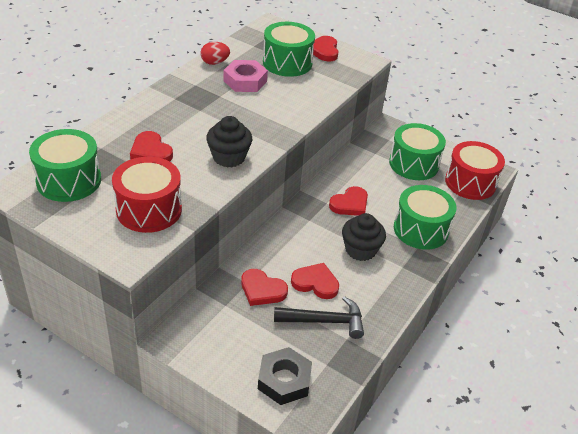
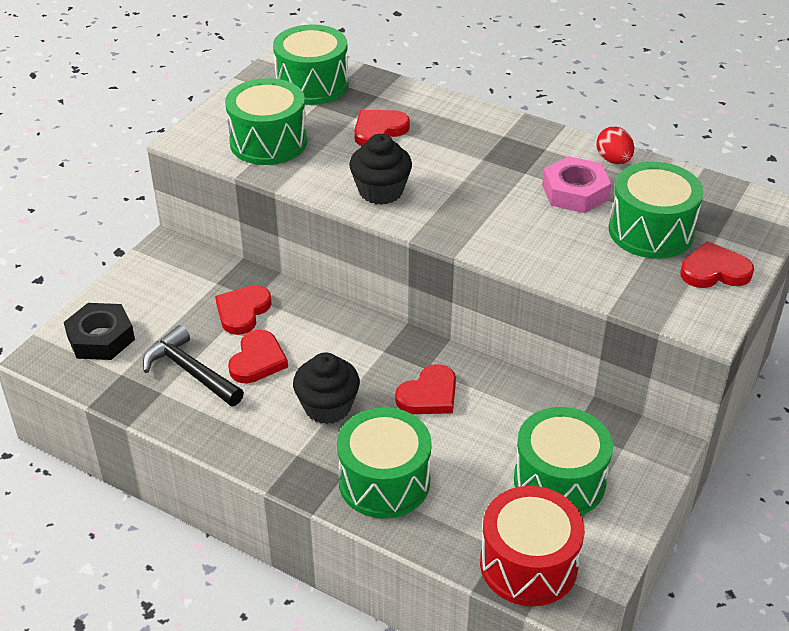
camera: 90 degrees right, 0 degrees up
(149, 209) = (268, 142): red drum -> green drum
(325, 321) = (190, 371): black hammer -> black hammer turned 135 degrees clockwise
(350, 204) = (429, 395): red heart -> red heart turned 90 degrees counterclockwise

